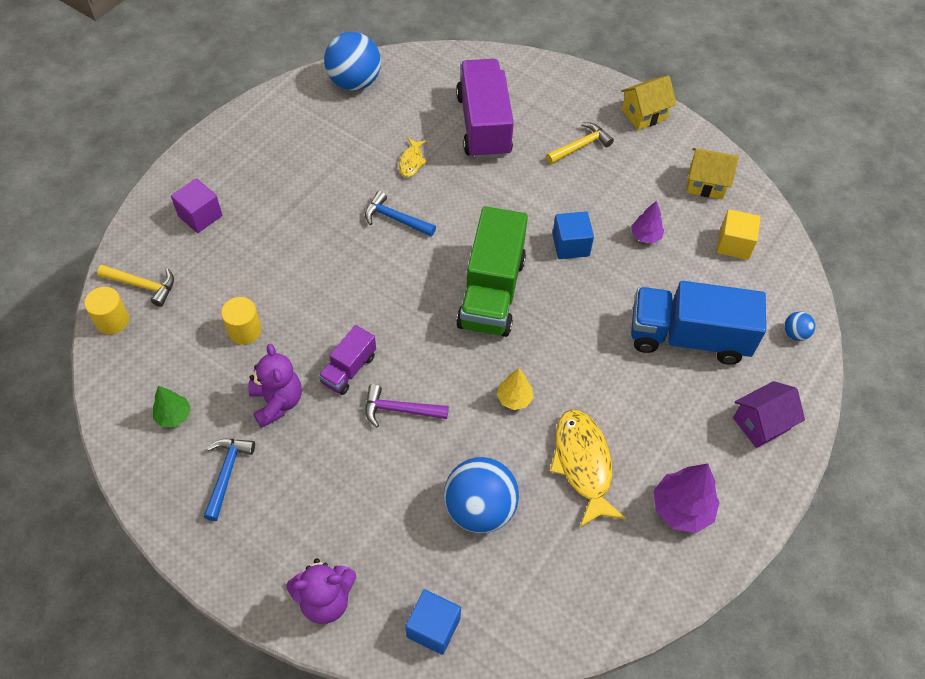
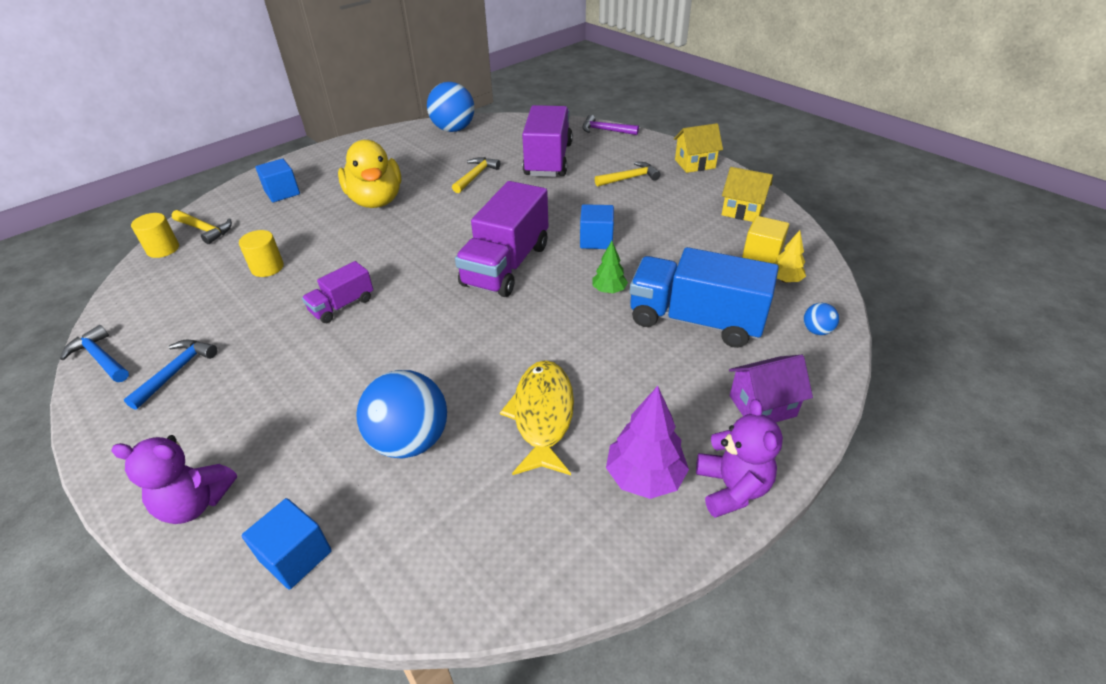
camera: 15 degrees right, 15 degrees down
(174, 416) = (162, 320): green tree -> green tree (609, 290)
(200, 216) = (282, 193): purple cube -> blue cube
(277, 402) = (261, 322): purple teddy bear -> purple teddy bear (731, 488)
(315, 215) = (376, 200): none -> yellow duck
(395, 219) = (443, 209): blue hammer -> blue hammer (101, 358)
(400, 410) = (373, 342): purple hammer -> purple hammer (605, 130)
(411, 162) = (476, 176): yellow fish -> yellow hammer
(491, 292) = (506, 265): green truck -> purple truck
(514, 398) = (492, 348): yellow tree -> yellow tree (785, 280)
(645, 236) = (672, 241): purple tree -> none

